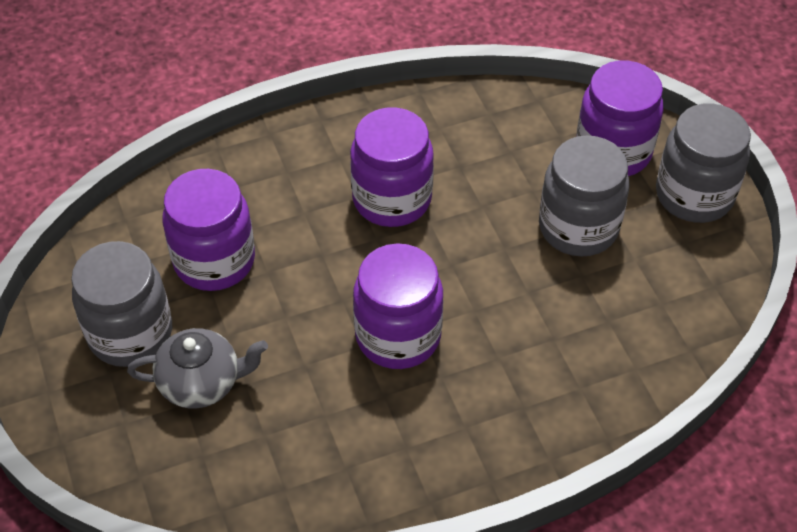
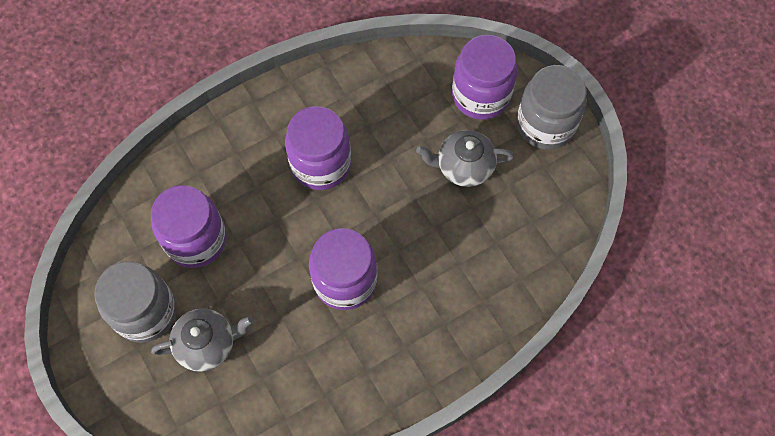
camera: 10 degrees left, 15 degrees up
(578, 227) = (463, 166): grey jar -> grey teapot

